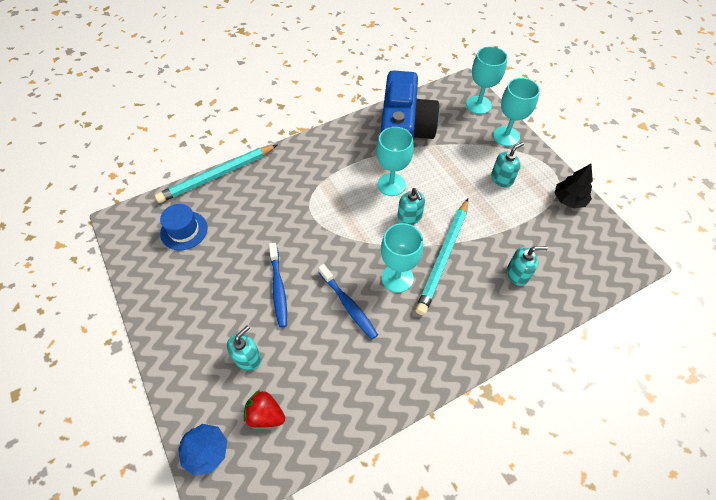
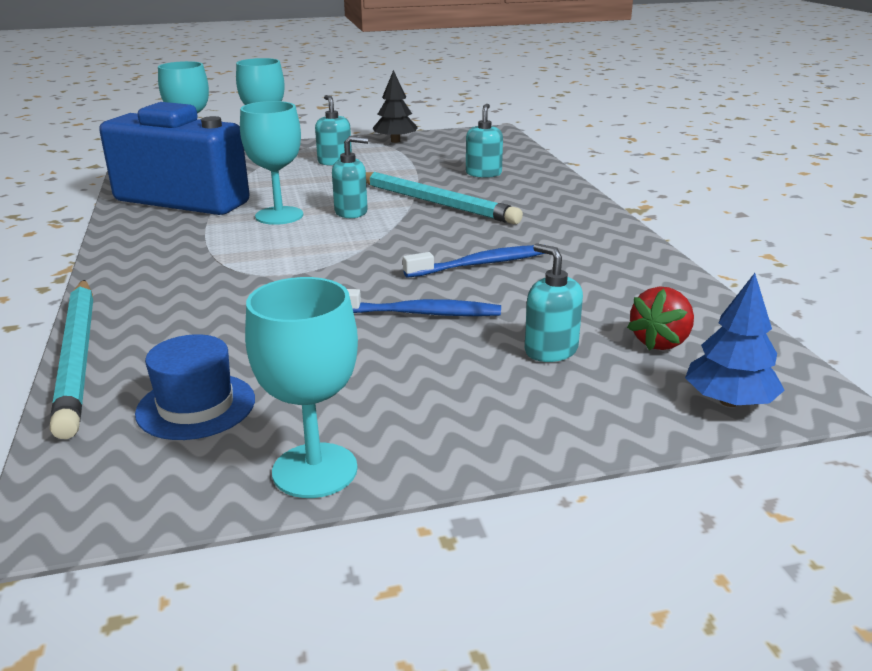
camera: 75 degrees left, 30 degrees down
(397, 278) = (451, 230): turquoise goblet -> turquoise goblet (315, 470)

